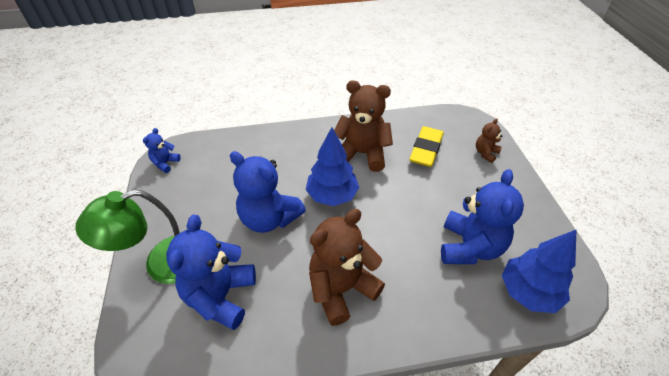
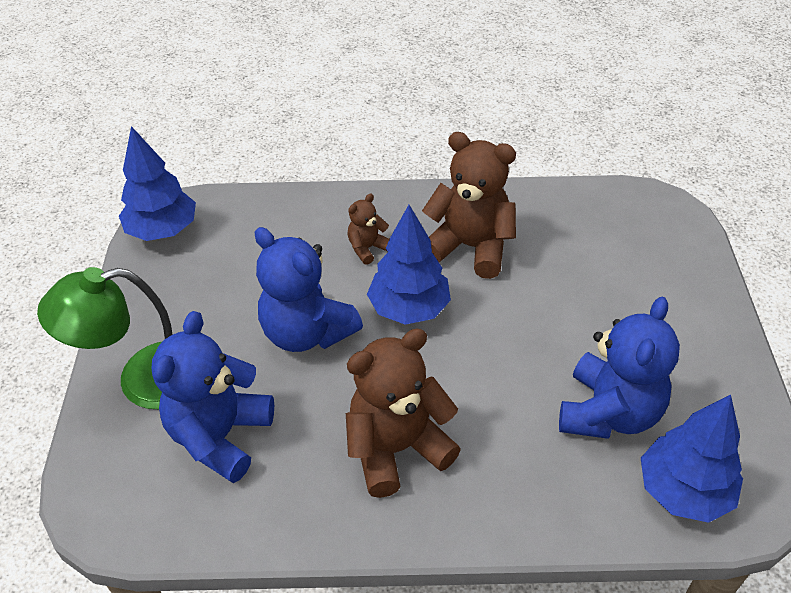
camera: 10 degrees right, 0 degrees up
(165, 163) = (163, 231): blue teddy bear -> blue tree
(426, 150) = (576, 251): yellow eraser -> none
(485, 153) = (676, 267): brown teddy bear -> brown teddy bear (367, 248)

